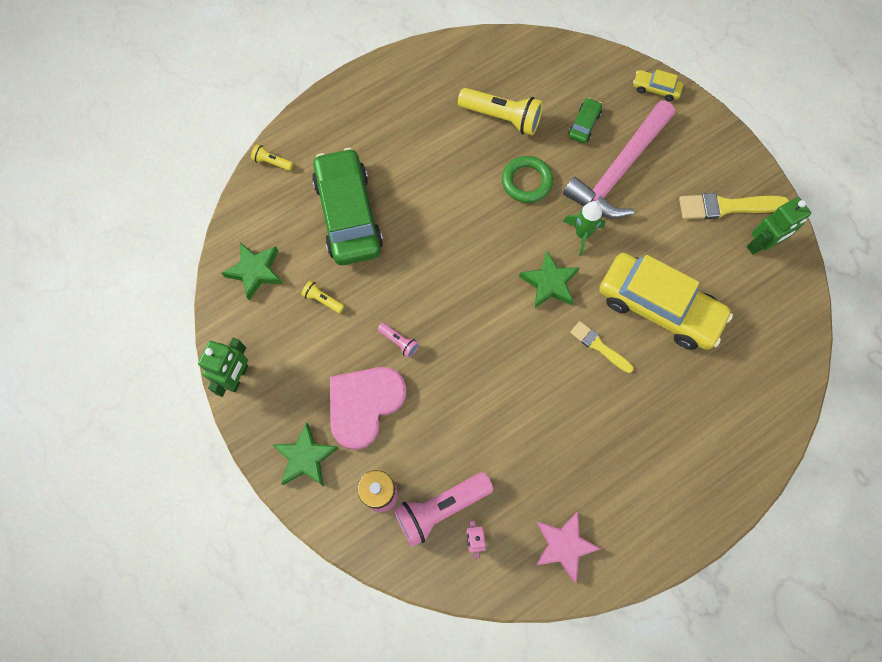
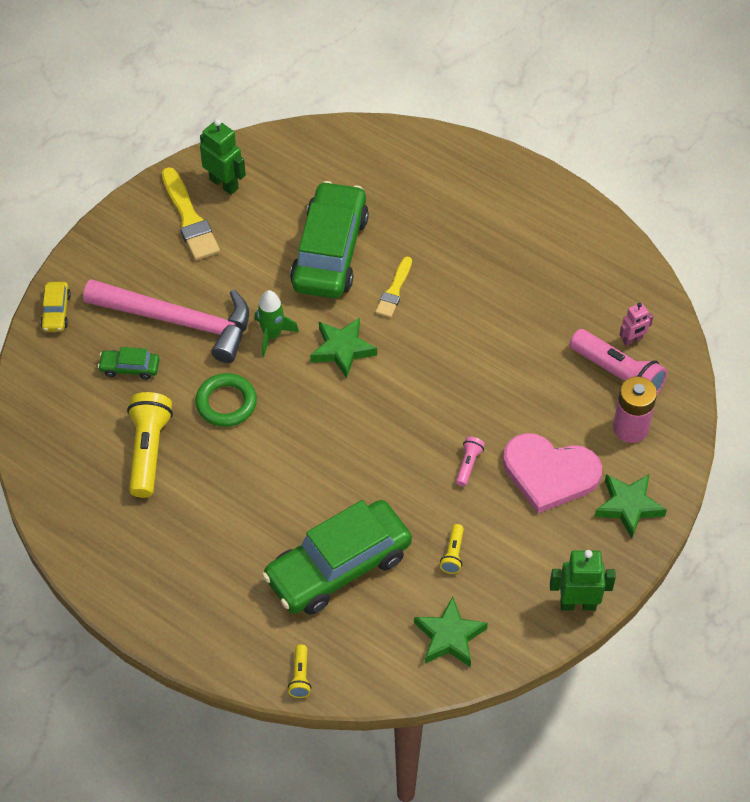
camera: 110 degrees left, 15 degrees down
(564, 546) = (601, 271): pink star -> none
(658, 307) = (330, 252): yellow car -> green car

